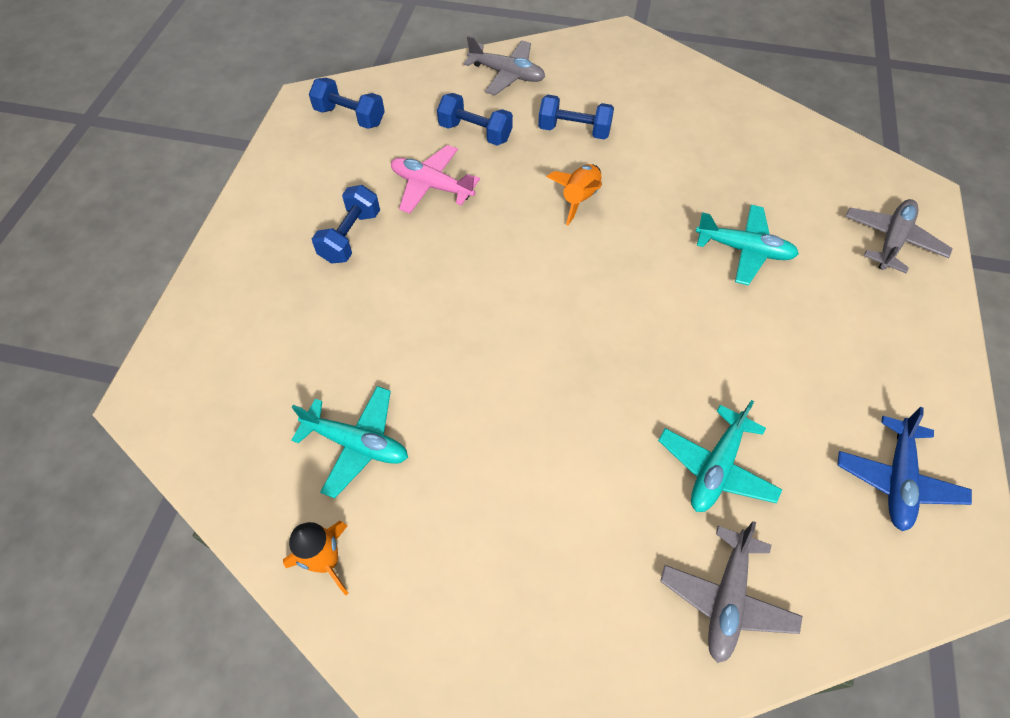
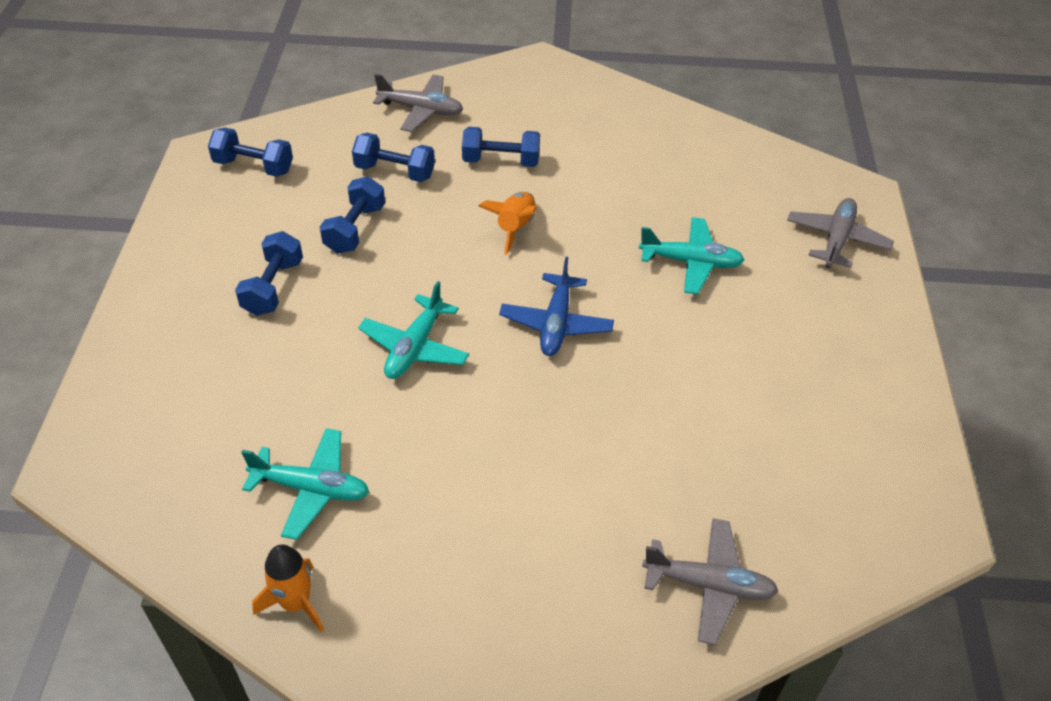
camera: 10 degrees left, 10 degrees down
(432, 186) = (355, 229): pink plane -> blue dumbbell
(716, 467) = (685, 468): turquoise plane -> turquoise plane (415, 347)
(726, 598) = (709, 585): grey plane -> grey plane turned 90 degrees counterclockwise
(897, 479) = (862, 459): blue plane -> blue plane (556, 323)

